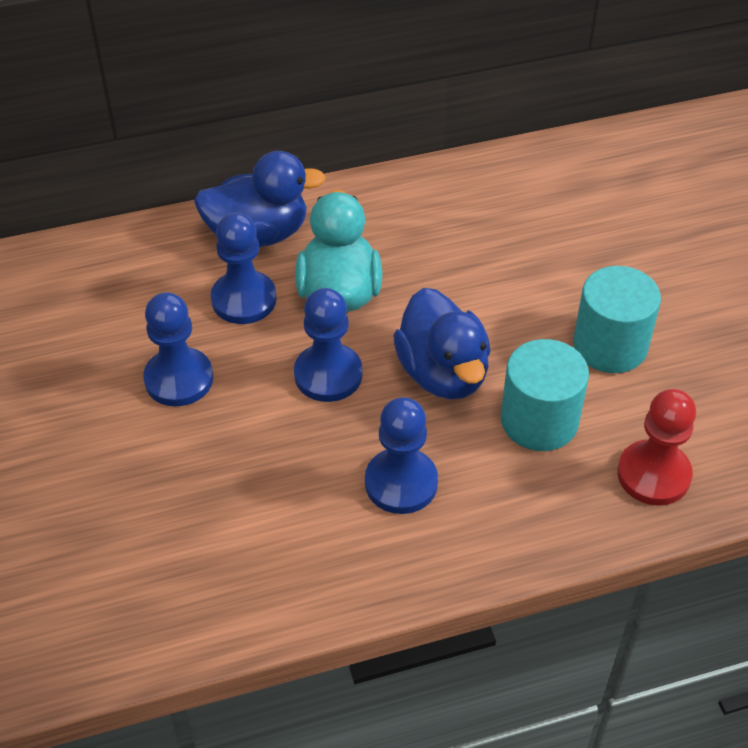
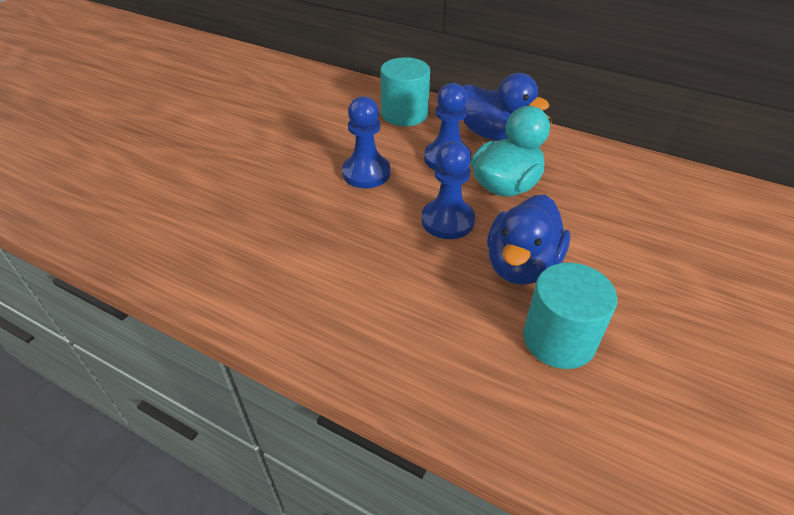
camera: 45 degrees right, 5 degrees down
(401, 483) = (418, 306): blue pawn -> none
(610, 345) = (673, 330): turquoise cylinder -> turquoise cylinder (404, 114)
(653, 475) = (615, 445): red pawn -> none

